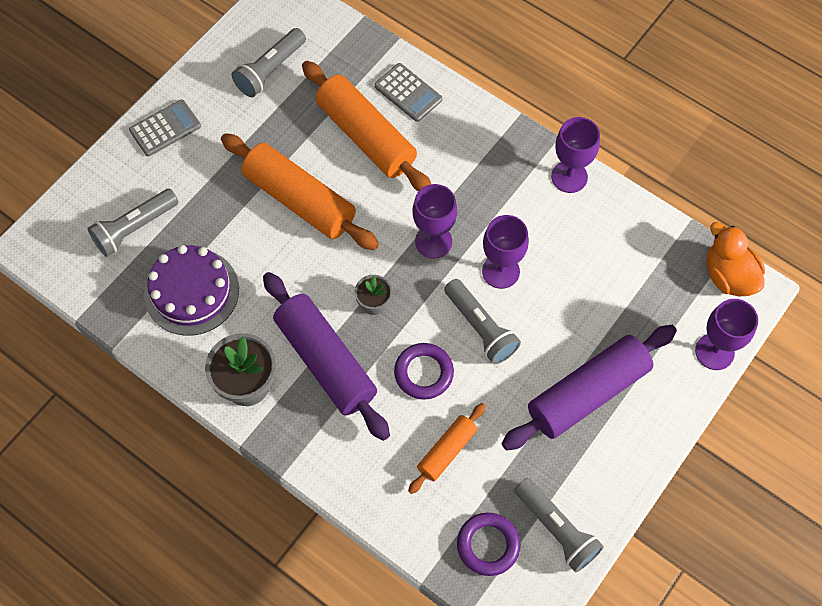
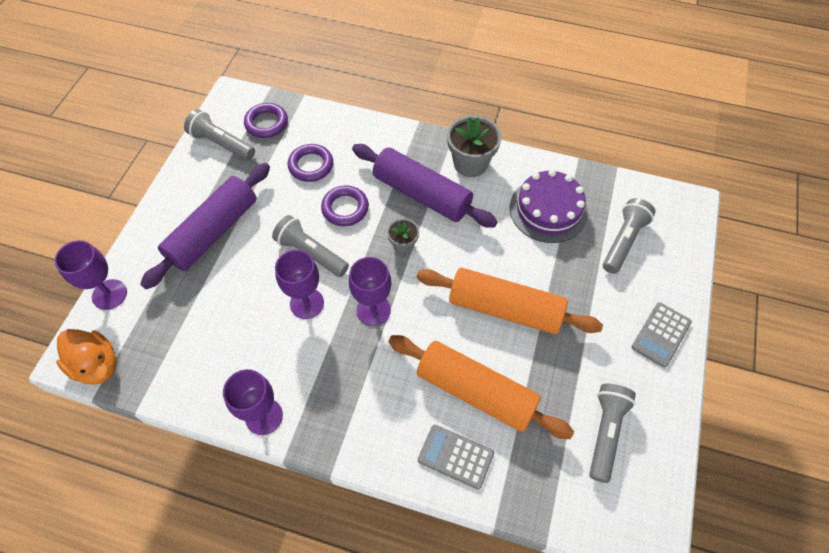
camera: 160 degrees right, 5 degrees down
(447, 451) = (311, 165): orange rolling pin -> purple ring

